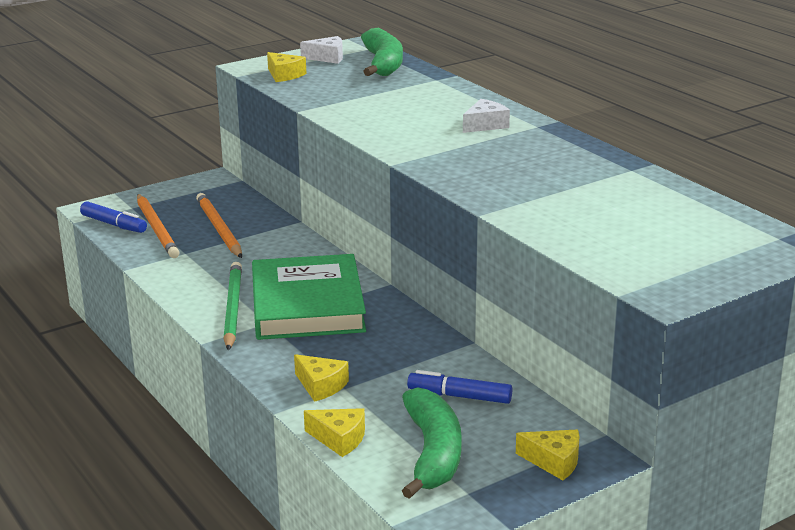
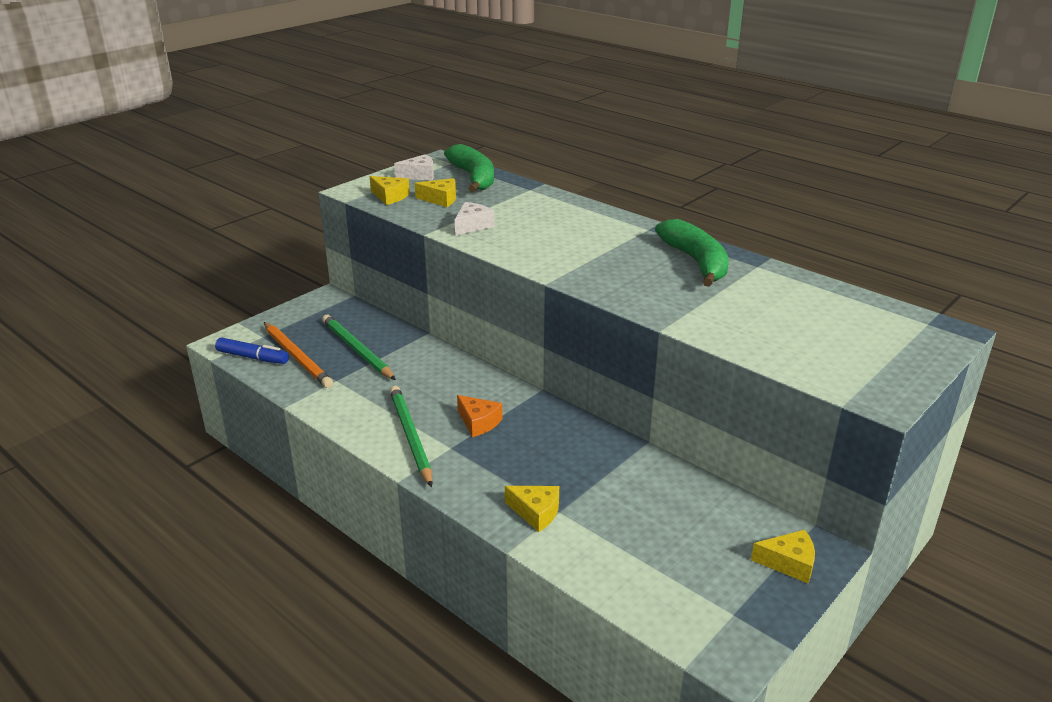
camera: 15 degrees left, 5 degrees up
(219, 229) = (357, 350): orange pencil -> green pencil
(307, 305) = (479, 422): green book -> orange cheese
(339, 439) = (584, 572): yellow cheese -> yellow cheese (440, 199)
(433, 453) = (678, 573): green banana -> green banana (696, 262)
(460, 396) = (668, 503): blue marker -> none
(485, 125) = (603, 232): white cheese -> white cheese (472, 226)

